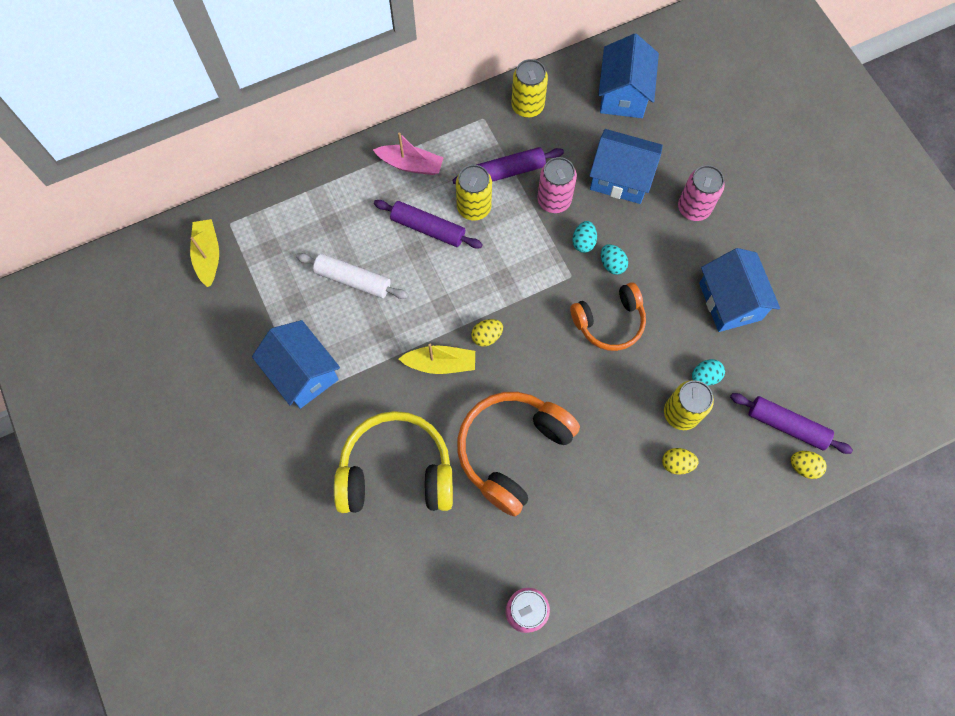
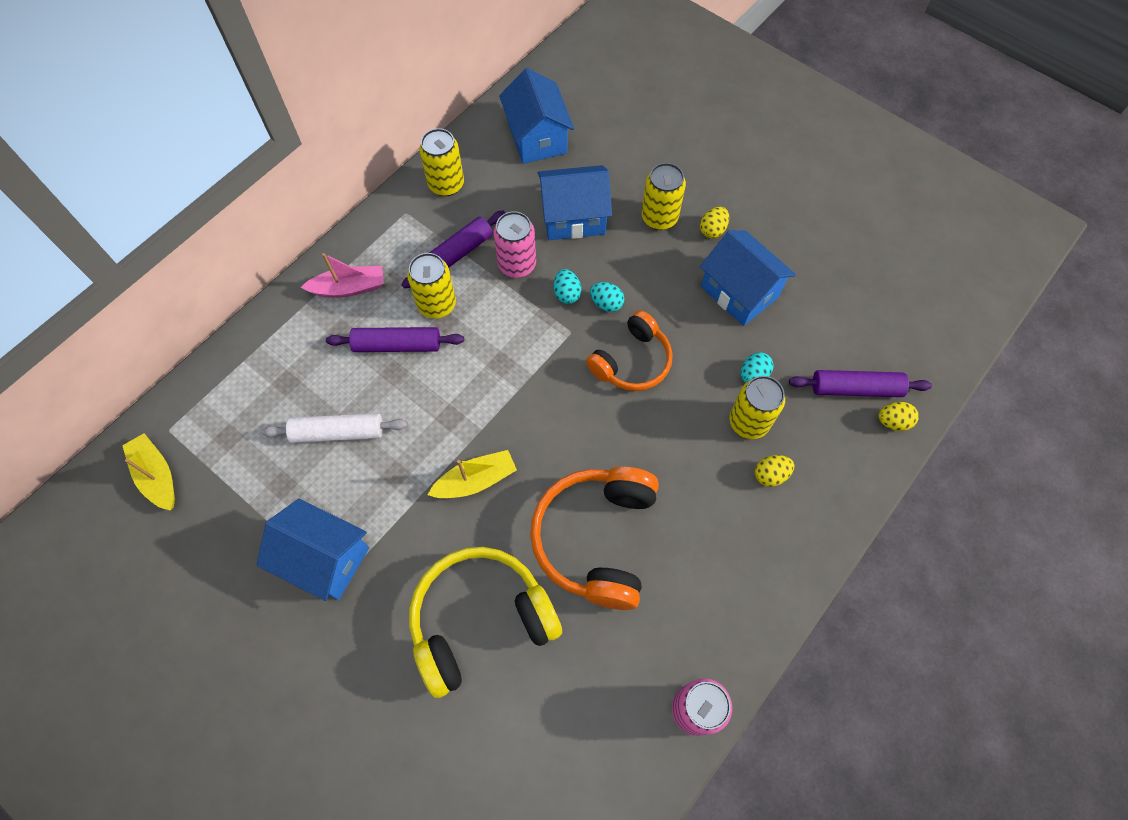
camera: 25 degrees left, 5 degrees down
(487, 336) = (512, 430): yellow egg -> yellow egg (712, 230)
(694, 208) = (659, 218): pink can -> yellow can

